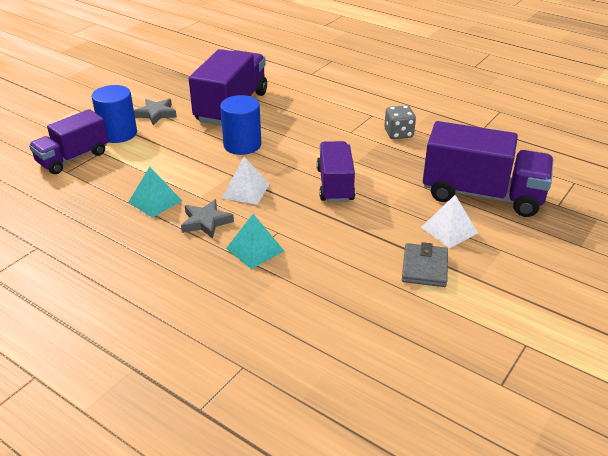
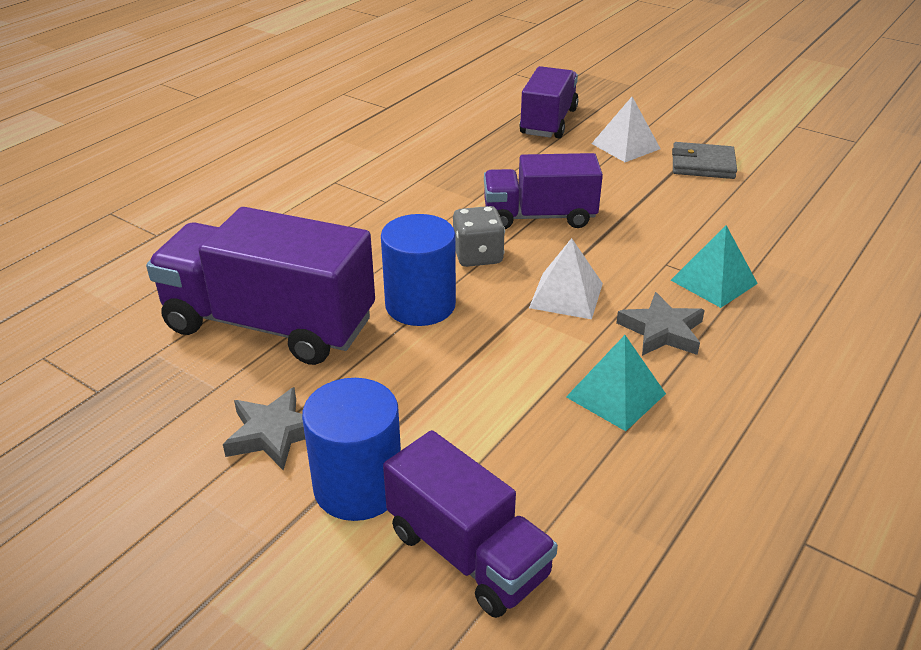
camera: 90 degrees left, 0 degrees up
(398, 134) = (396, 164): grey dice -> grey dice (478, 256)
(482, 195) = (548, 122): purple truck -> purple truck, size x0.64

